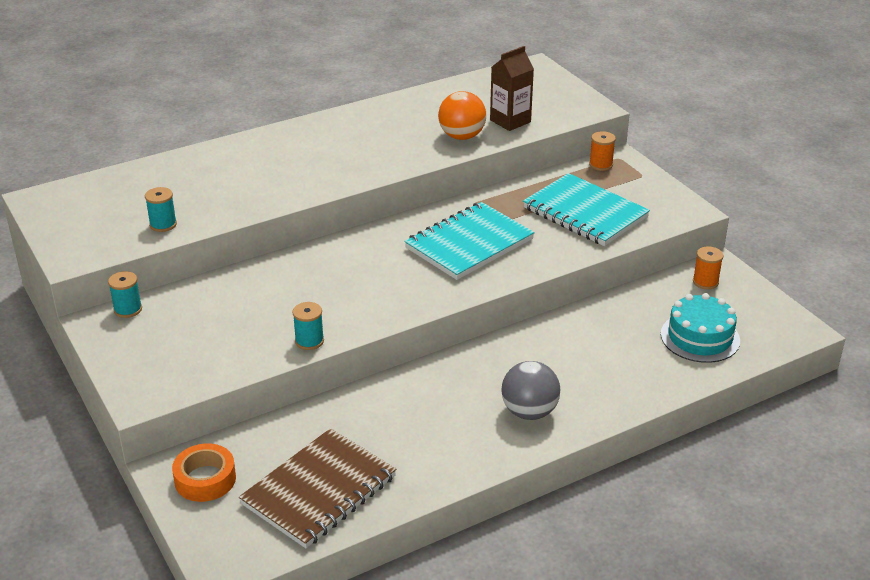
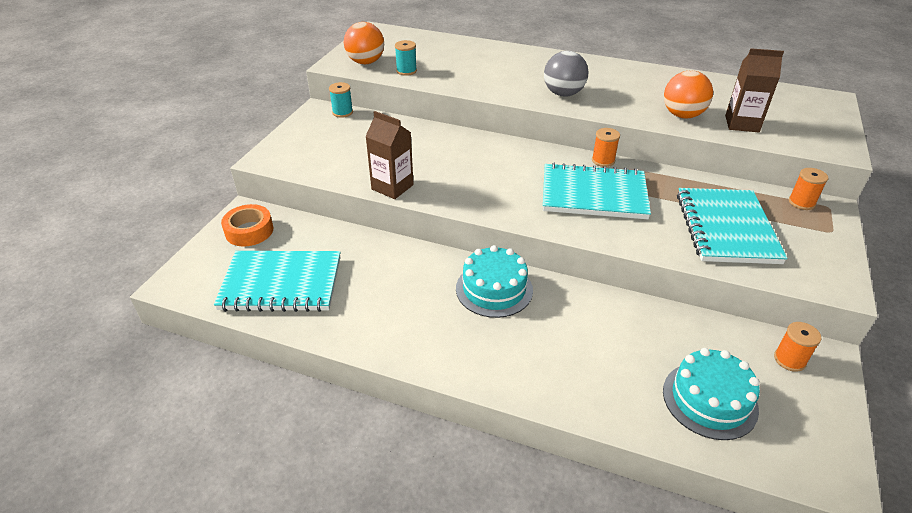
camera: 50 degrees right, 5 degrees up
(101, 239) = (366, 62): none -> orange ball
(309, 341) = (392, 187): turquoise spool -> brown carton
(319, 490) = (281, 283): brown notebook -> turquoise notebook
(433, 212) = (603, 160): none -> orange spool
(483, 369) = (494, 289): none -> turquoise cake
(529, 412) = (475, 342): grey ball -> grey ball (563, 94)

